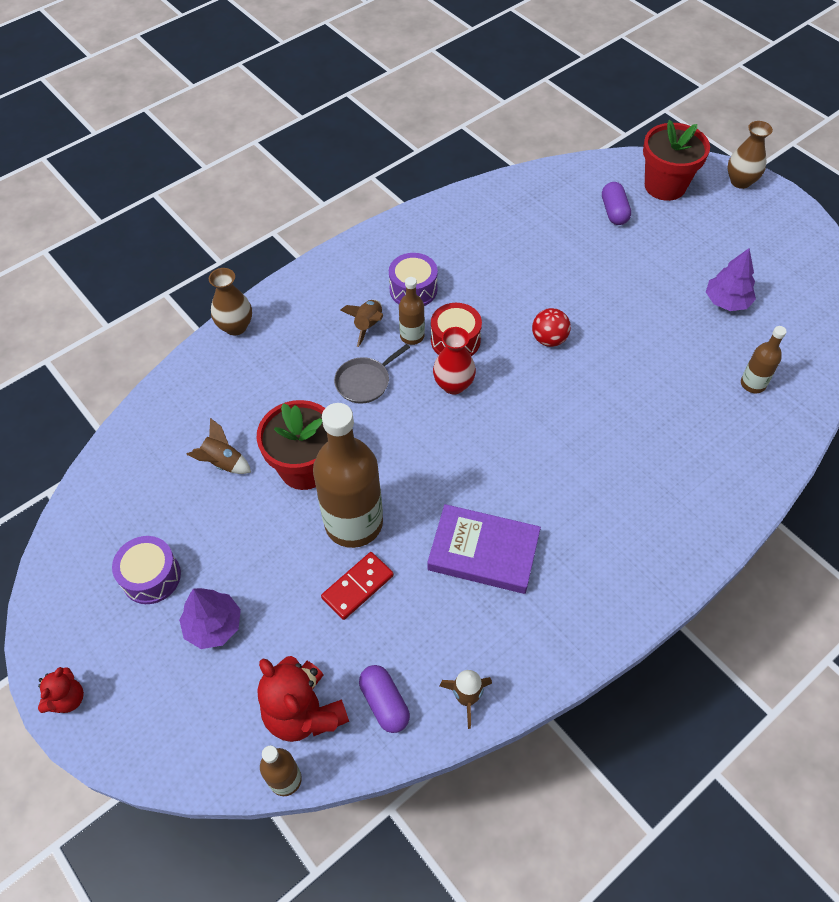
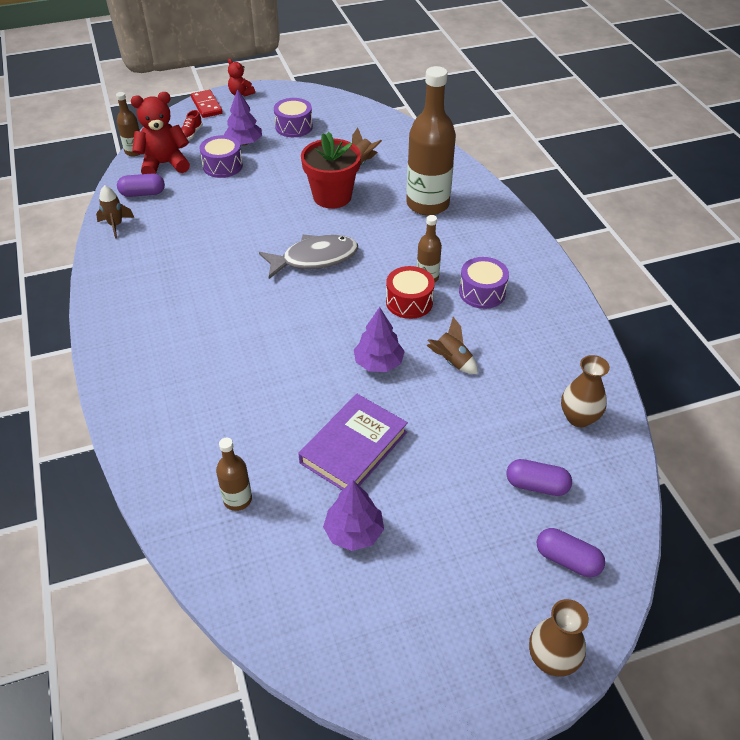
camera: 110 degrees right, 10 degrees down
(210, 716) = (191, 134): none -> red shoe
(235, 326) = (484, 189): brown vase -> brown vase (578, 417)
(281, 627) = (222, 166): none -> purple drum
(354, 523) = (272, 208): brown bottle -> brown bottle (427, 204)
(358, 587) = (225, 200): red domino -> red domino (206, 106)
(365, 382) = (393, 241): grey pan -> none
(368, 325) = (452, 256): brown rocket -> brown rocket (452, 361)
(428, 443) = (315, 259): none -> grey fish
(453, 385) = (362, 287): red vase -> none
(483, 552) = (205, 261): purple book -> purple book (354, 447)
(549, 339) = (378, 363): red ball -> purple tree
(665, 186) = (567, 560): red flower pot -> purple capsule

